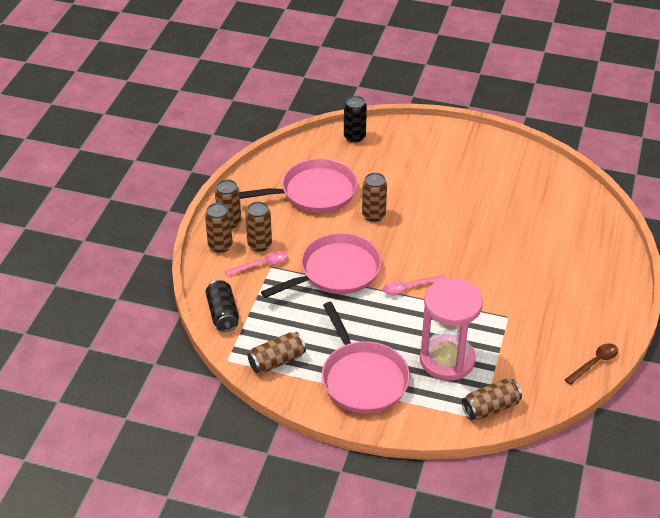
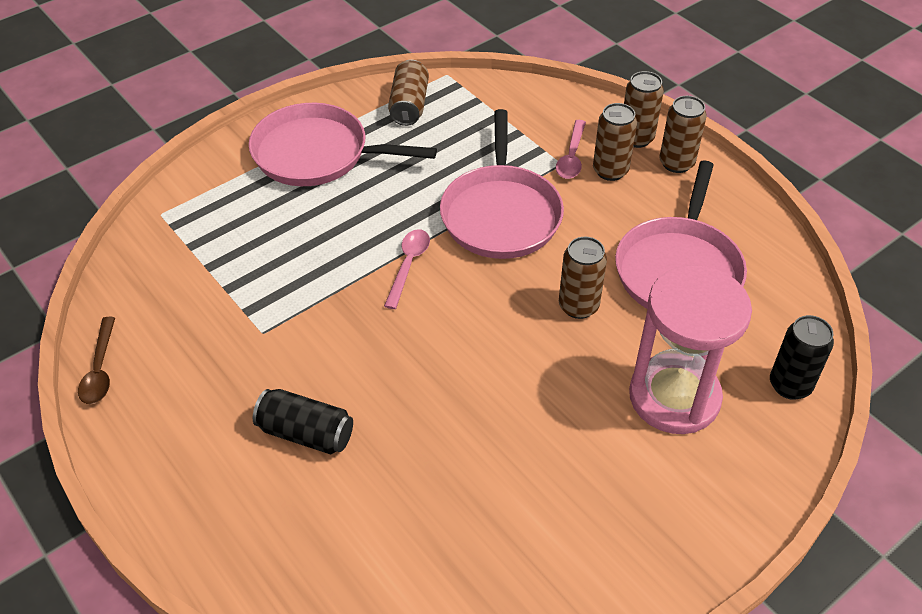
camera: 125 degrees right, 5 degrees up
(223, 314) = (518, 96): black can -> black can (306, 433)
(447, 360) = (264, 233): pink hourglass -> pink hourglass (674, 397)
(490, 408) = (163, 230): brown can -> none

